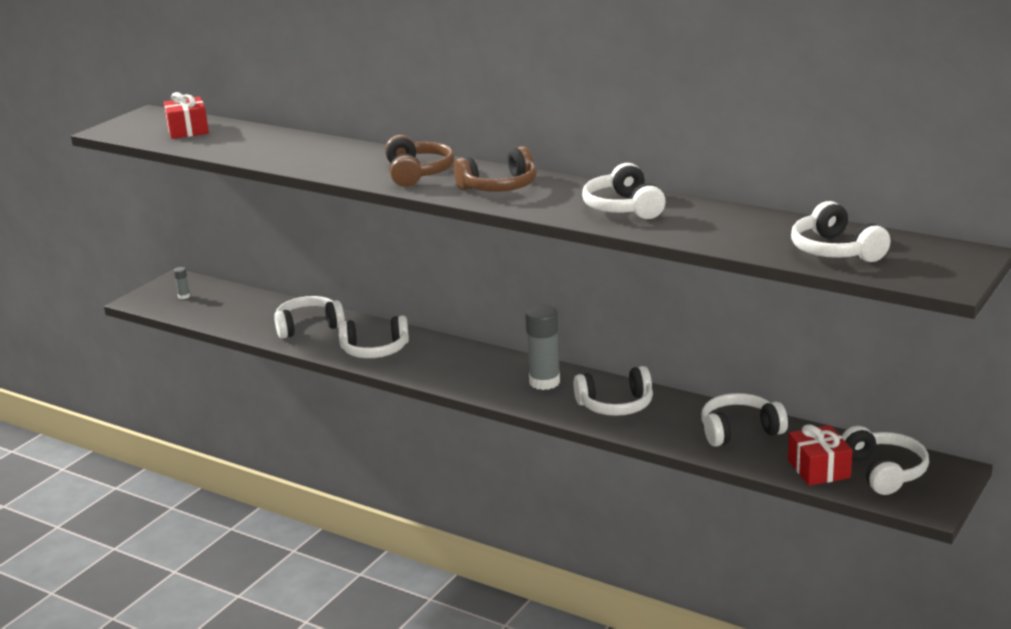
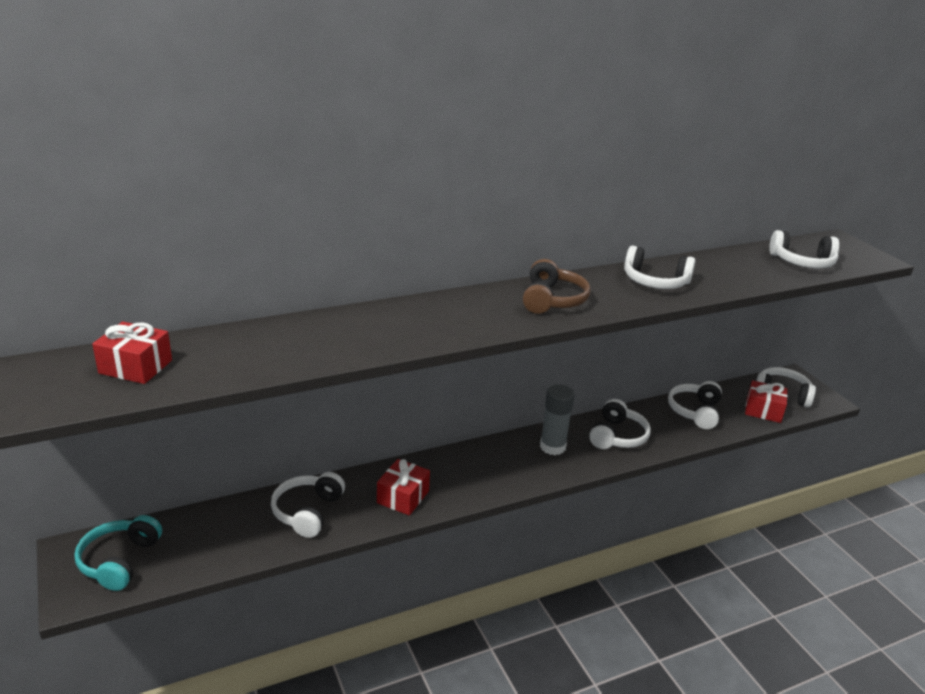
camera: 60 degrees left, 5 degrees up
(184, 296) = (119, 561): grey glue stick -> turquoise headphones
(375, 350) = (403, 497): white headphones -> red gift
(417, 173) = (470, 314): brown headphones -> none

